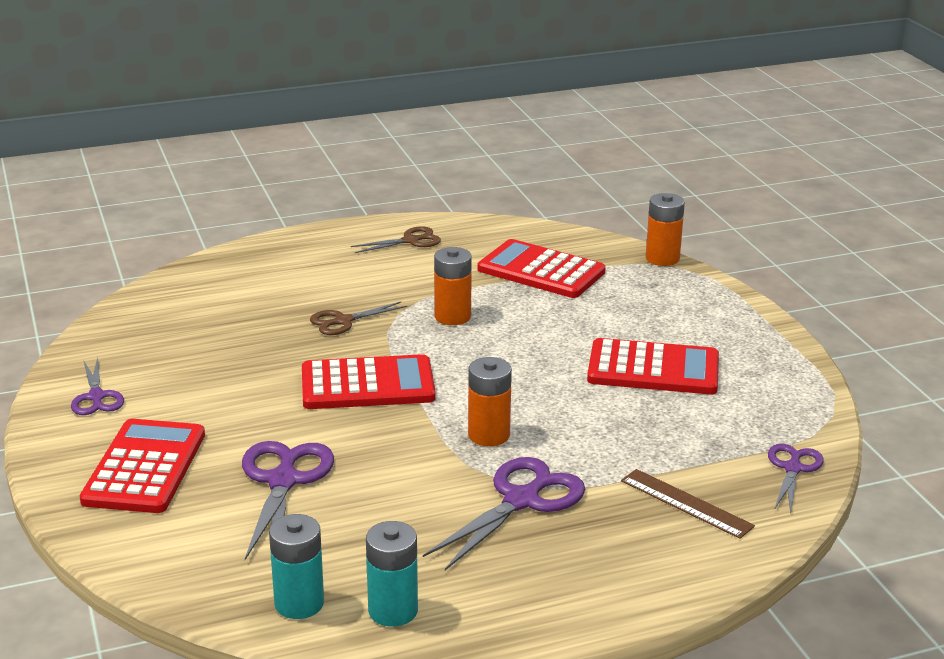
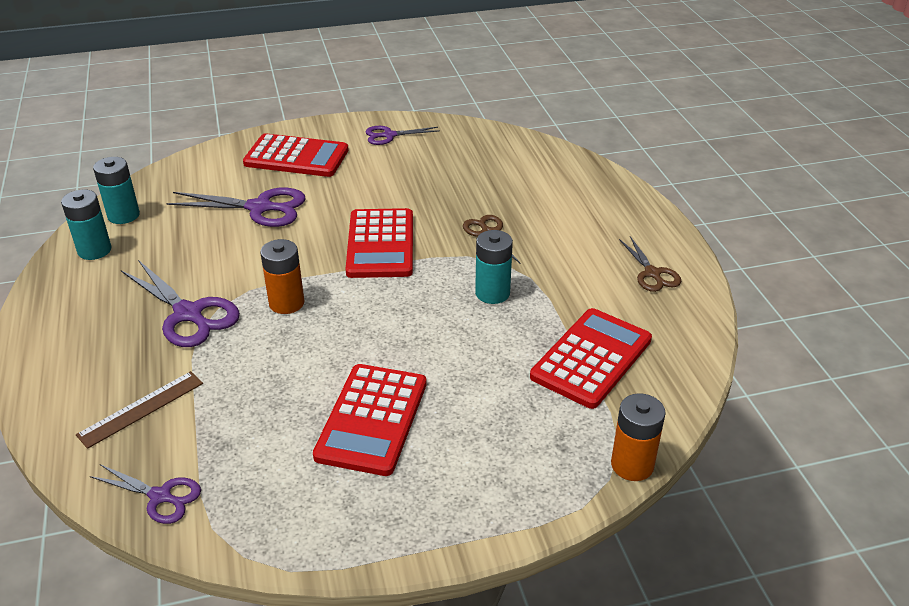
camera: 95 degrees right, 10 degrees up
(452, 316) = (492, 293): orange battery -> turquoise battery

